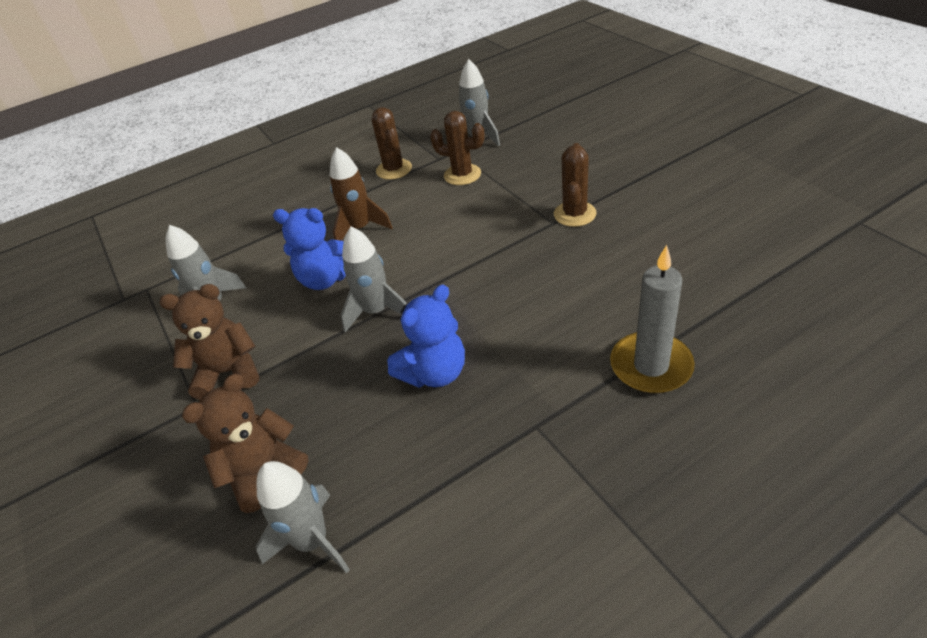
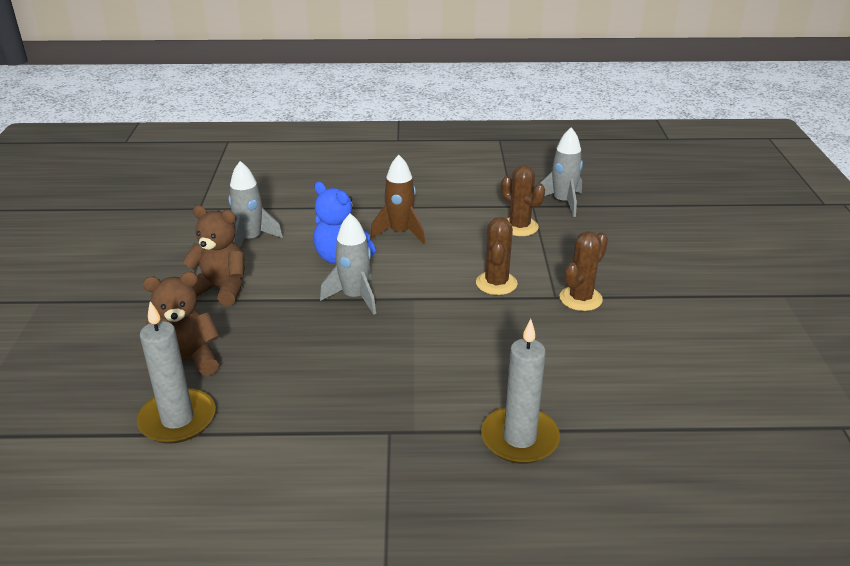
camera: 25 degrees right, 10 degrees down
(312, 541) = (177, 419): grey rocket -> grey candle
(394, 169) = (469, 199): brown cactus -> brown cactus (496, 283)
(434, 373) = (354, 359): blue teddy bear -> none

